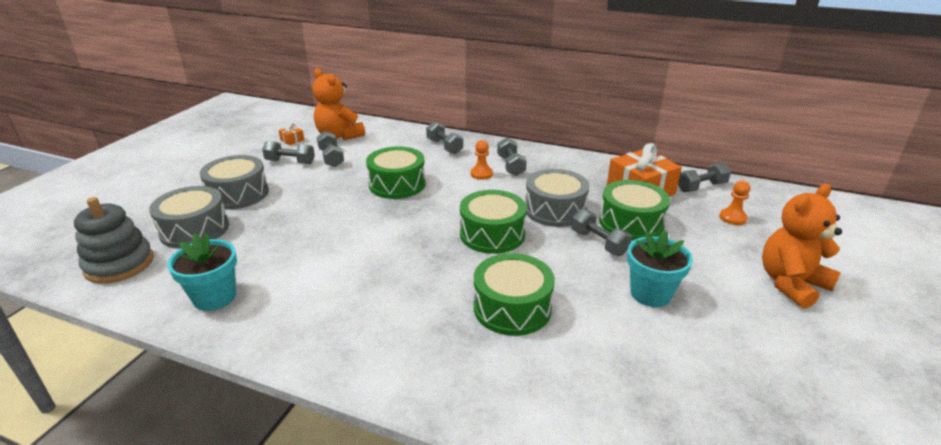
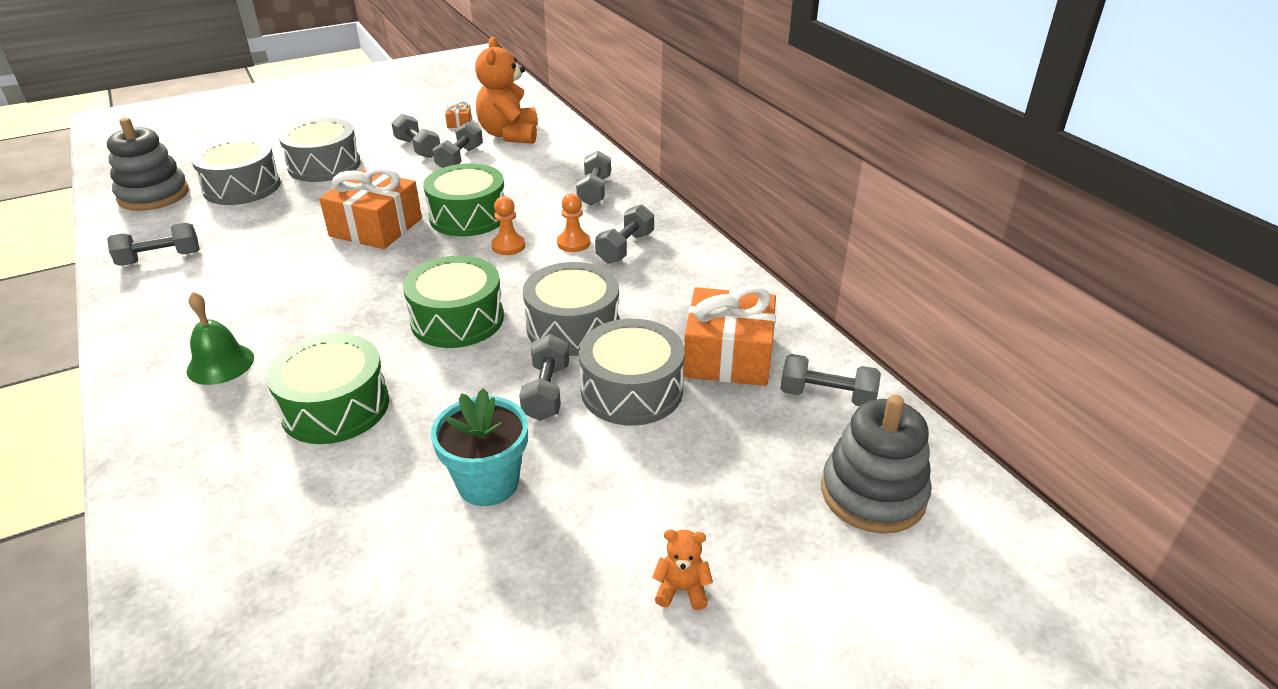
camera: 40 degrees right, 5 degrees up
(215, 297) = (160, 258): turquoise flower pot -> grey dumbbell
(349, 212) = (376, 227): none -> orange gift
(395, 328) = (220, 364): none -> green bell
(631, 223) = (632, 390): green drum -> grey drum
(732, 218) = (785, 461): orange pawn -> orange pawn (508, 246)
(777, 213) = (873, 494): none -> grey stacking toy
(791, 284) = (682, 590): orange teddy bear -> orange teddy bear, size x0.43

